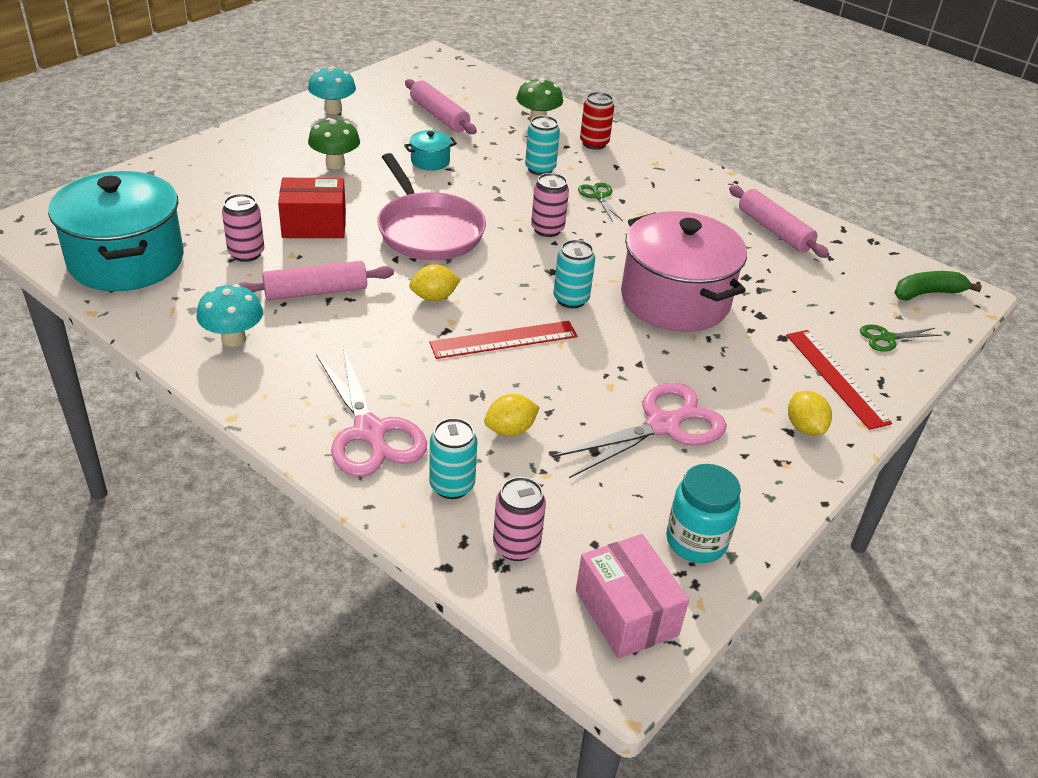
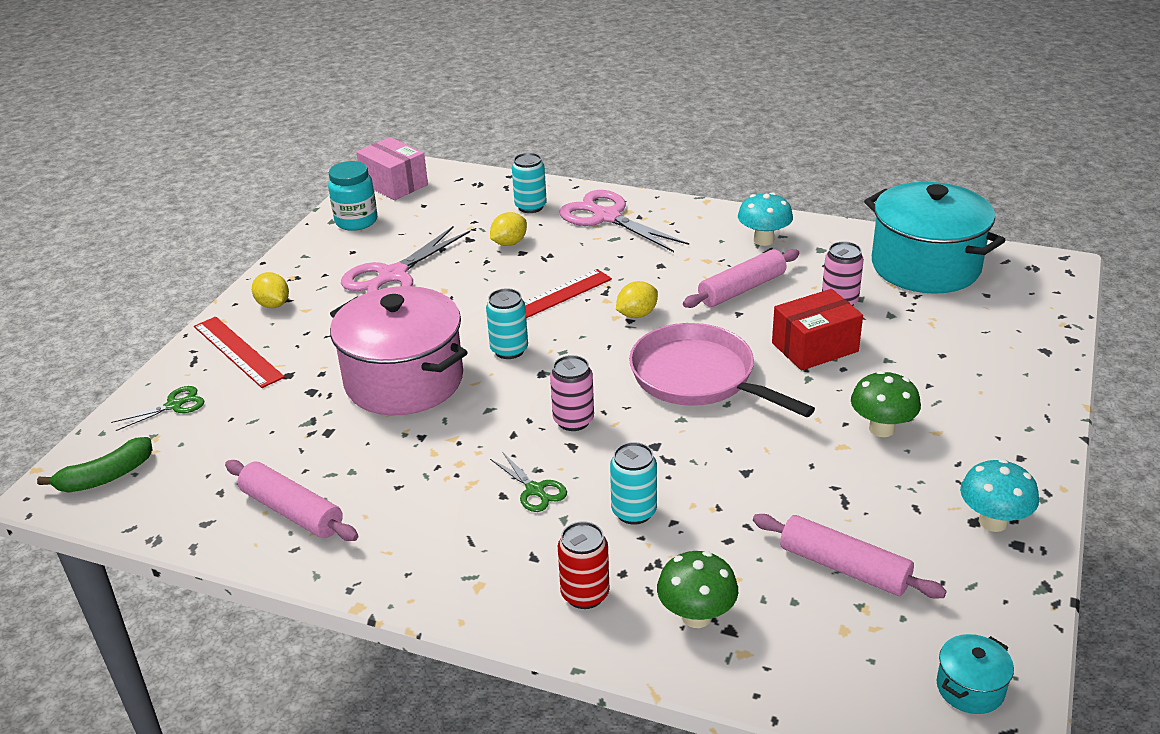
camera: 165 degrees right, 5 degrees down
(430, 161) = (779, 474): turquoise pot -> turquoise pot (970, 688)
(516, 546) = (472, 192): pink can -> none

